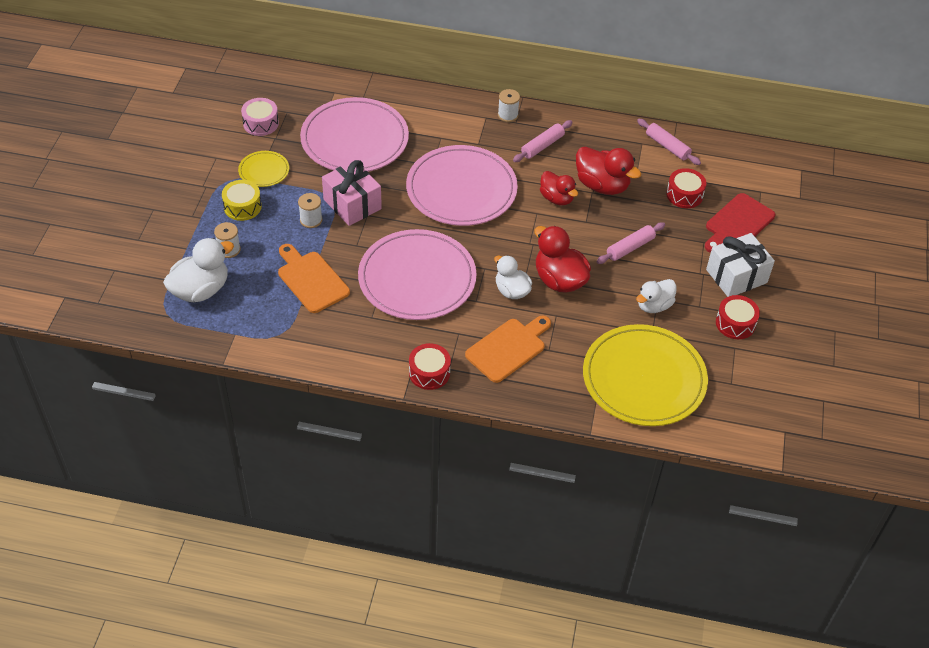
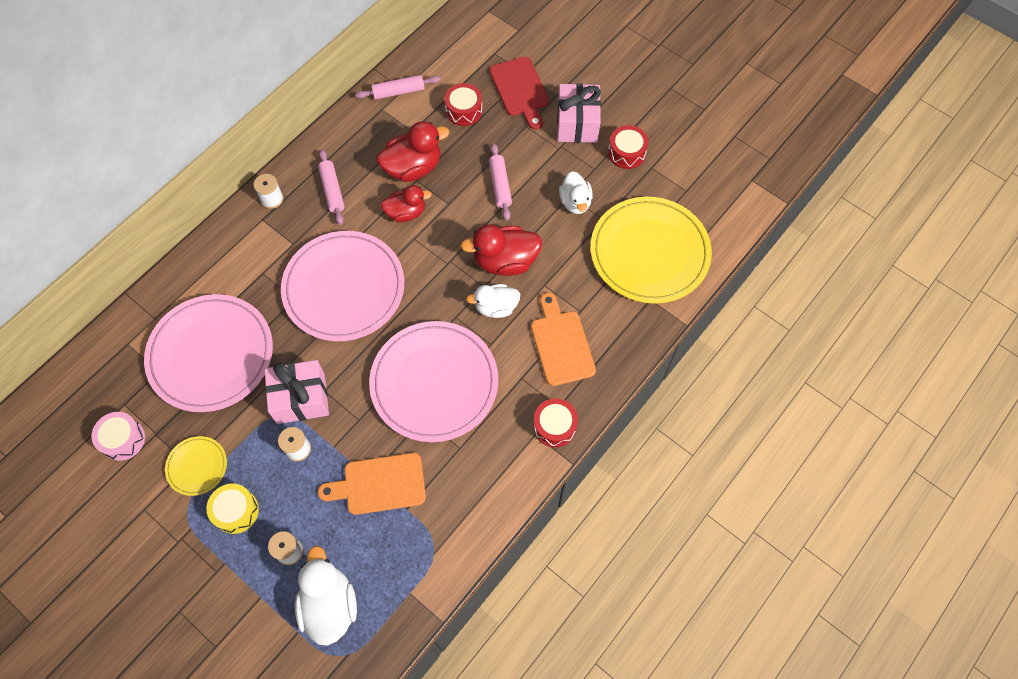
camera: 60 degrees left, 15 degrees up
(736, 276) = (577, 123): white gift -> pink gift

